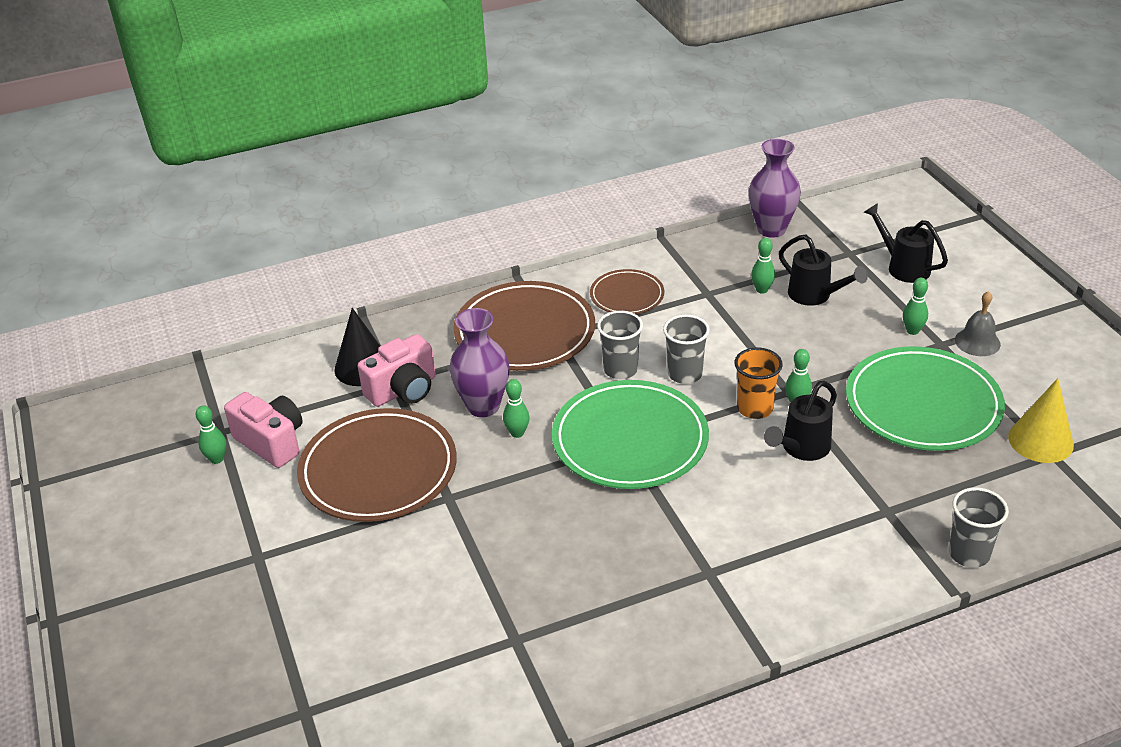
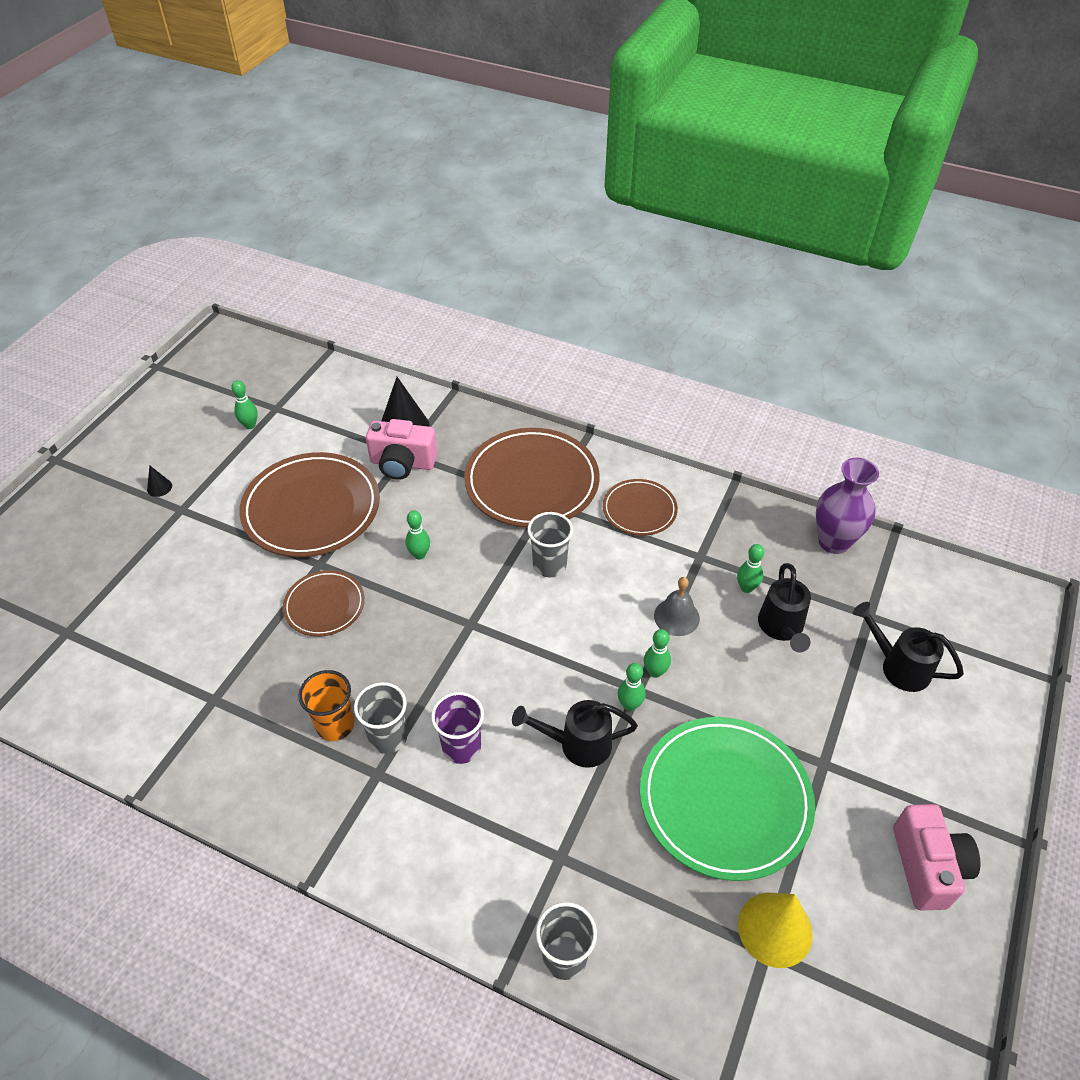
camera: 45 degrees right, 10 degrees up
(207, 559) = (159, 487): none -> black cone
(271, 442) = (289, 438): pink camera -> pink camera (927, 866)
(483, 406) = (429, 516): purple vase -> none
(499, 517) = (324, 606): none -> brown plate
(630, 440) = (476, 625): green plate -> none
(685, 374) = (586, 608): grey cup -> grey cup (388, 737)
(736, 511) = (461, 747): none -> purple cup
(755, 408) = (593, 680): orange cup -> orange cup (335, 725)
(903, 267) = (899, 667): black watering can -> black watering can turned 60 degrees counterclockwise
(912, 331) = (817, 729): green bowling pin -> green bowling pin (655, 672)
(977, 342) = (860, 790): grey bell -> grey bell (676, 617)

